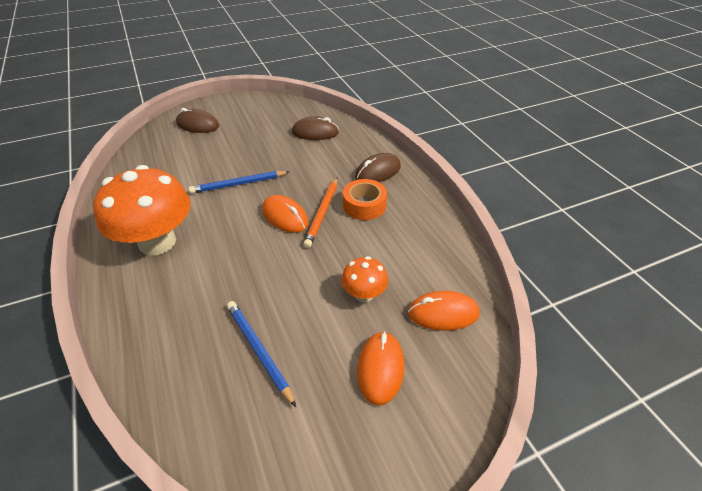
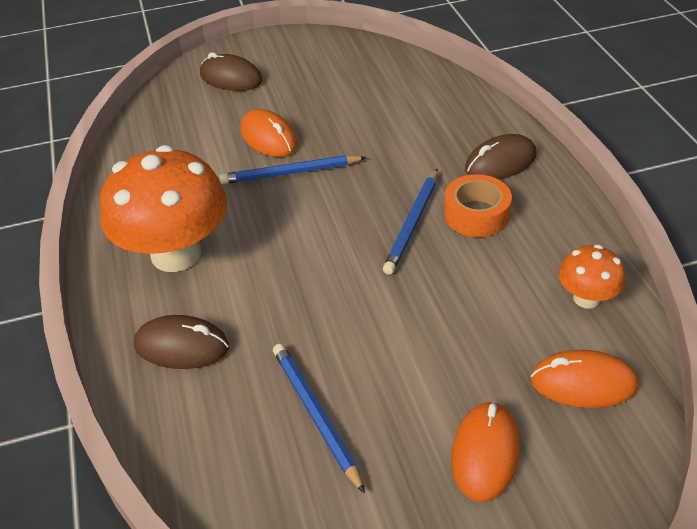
camera: 10 degrees right, 0 degrees up
(285, 217) = (357, 226): orange mouse -> orange mouse (268, 138)
(315, 132) = (407, 96): brown mouse -> brown mouse (182, 346)
(322, 213) = (412, 223): orange pencil -> blue pencil
(364, 294) = (468, 347): orange mushroom -> orange mushroom (586, 298)

